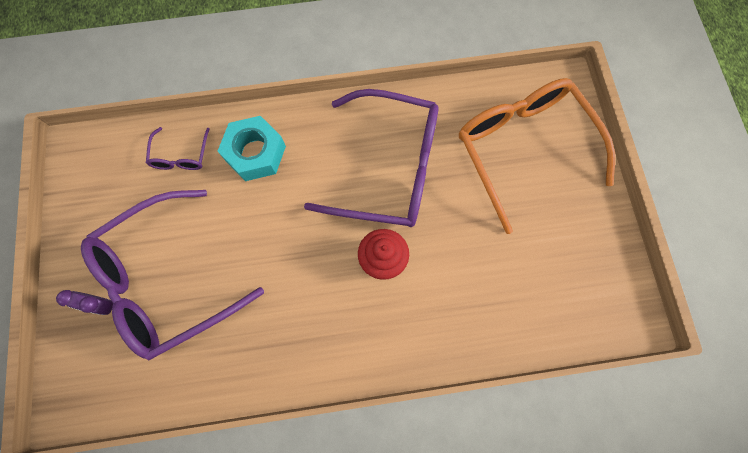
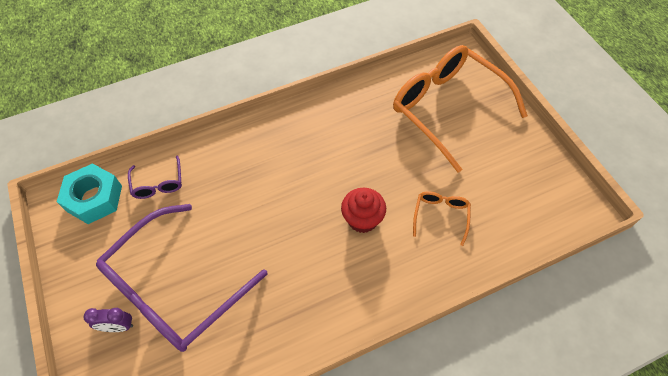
camera: 15 degrees left, 15 degrees down
(255, 153) = (224, 165): turquoise nut -> turquoise nut (94, 198)
(389, 168) = (343, 149): purple glasses -> none
(469, 279) = (440, 216): none -> orange glasses

